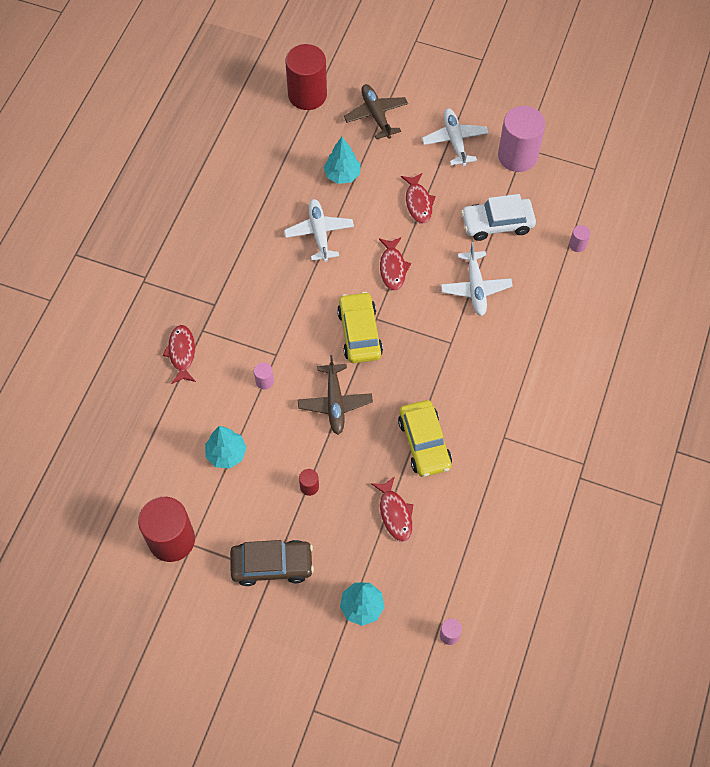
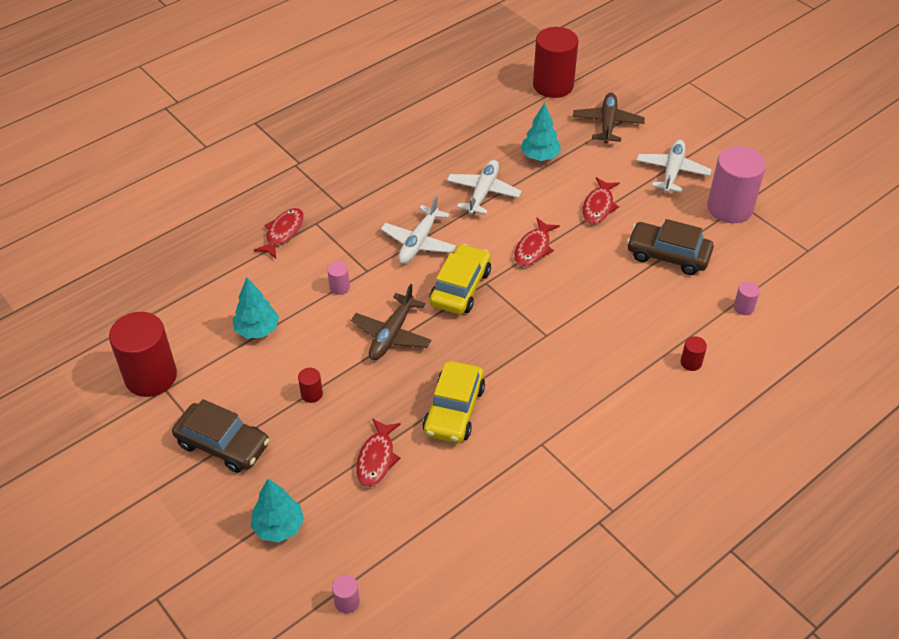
camera: 30 degrees right, 15 degrees down
(475, 288) = (606, 299): white plane -> white plane (418, 242)
(497, 224) = (668, 255): white car -> brown car
(567, 313) = (691, 362): none -> red cylinder

